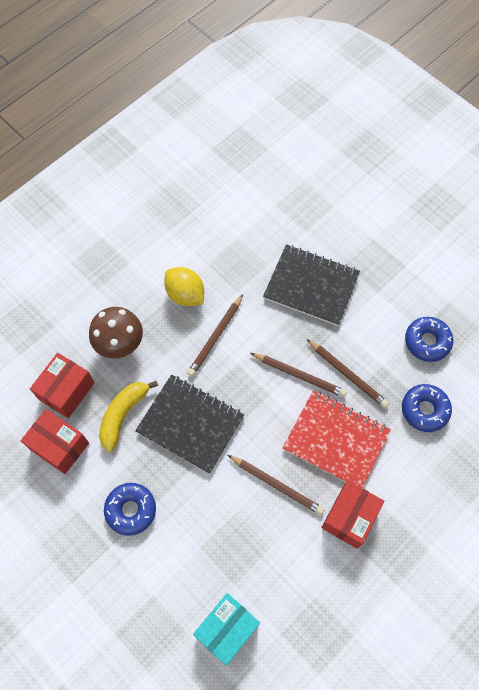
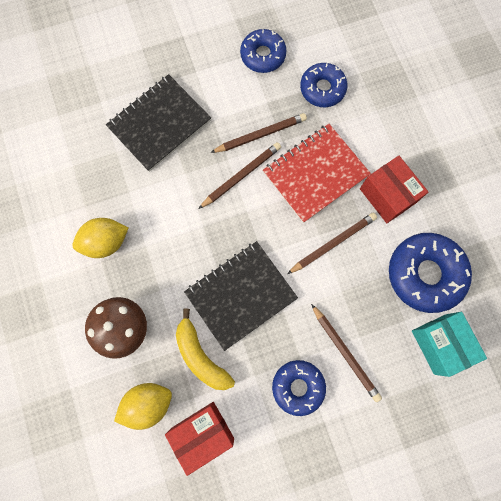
camera: 65 degrees left, 10 degrees up
(66, 391) = (148, 403): red box -> yellow lemon
(215, 337) = (165, 233): brown pencil -> brown pencil (345, 353)
(289, 586) = (425, 274): none -> blue donut

